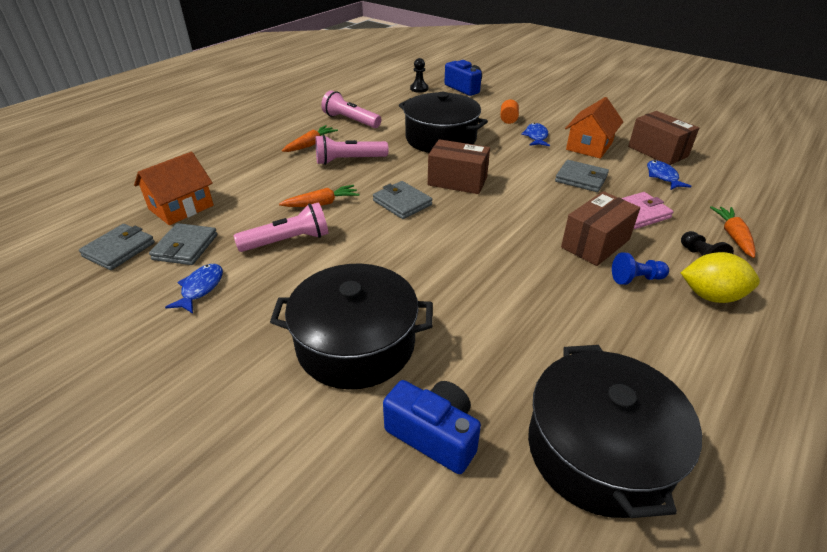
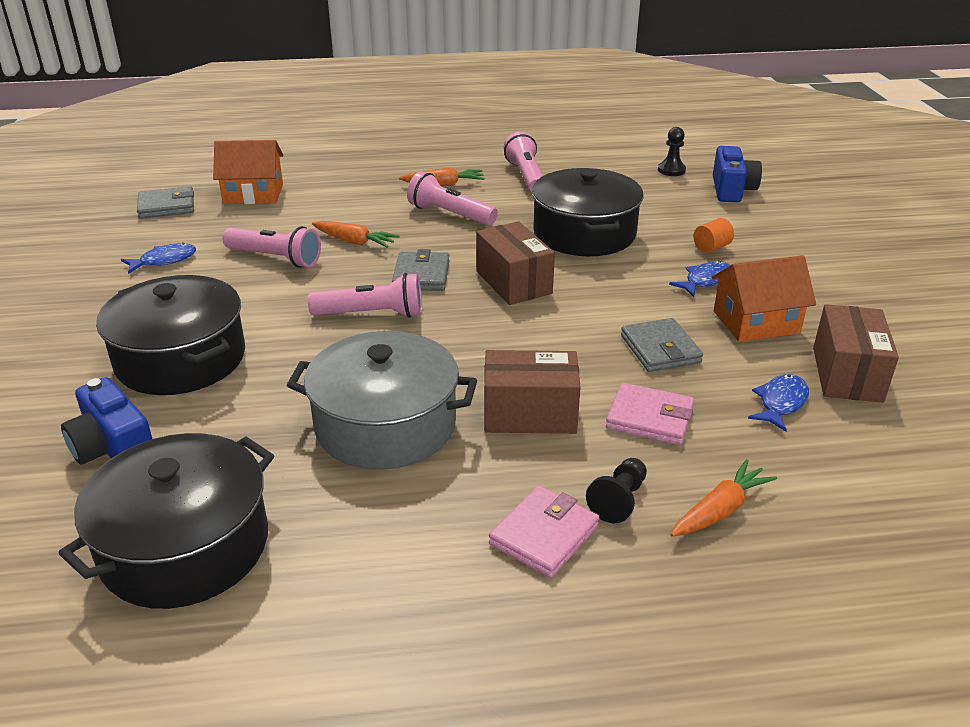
camera: 45 degrees right, 5 degrees down
(185, 247) = (205, 226): grey wallet -> none
(419, 240) = (372, 314): none -> pink flashlight
(434, 435) = (114, 448): blue camera -> blue camera turned 150 degrees clockwise
(549, 296) = (385, 425): none -> grey pot
(636, 279) = (499, 468): blue pawn -> none
(711, 296) = (544, 535): yellow lemon -> pink wallet

